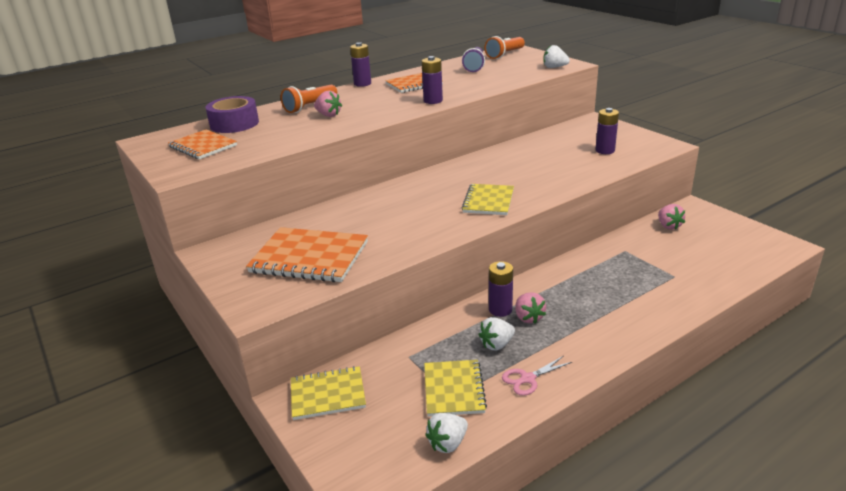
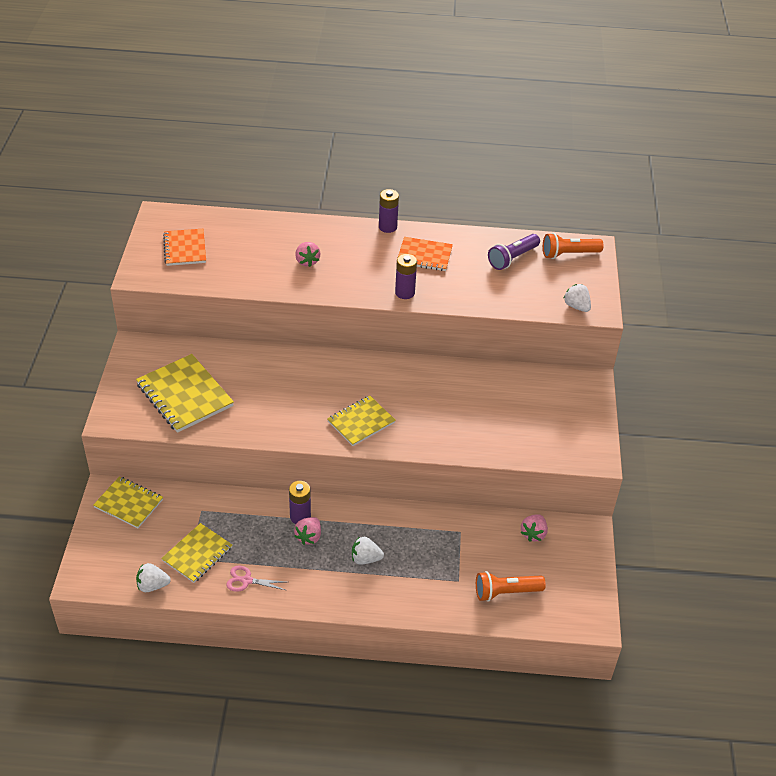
camera: 35 degrees right, 15 degrees up
(234, 124) = (234, 229): purple tape -> none
(309, 257) = (184, 395): orange notebook -> yellow notebook
(310, 107) = (309, 239): orange flashlight -> orange flashlight (506, 592)
(497, 344) = (262, 542): white strawberry -> white strawberry (365, 559)
(605, 150) = (533, 428): purple battery -> none

